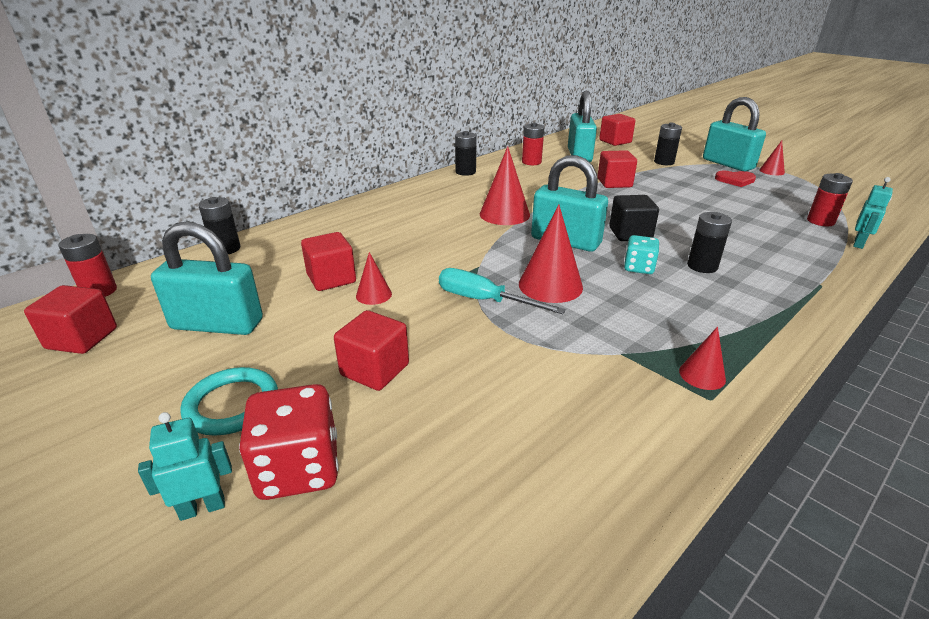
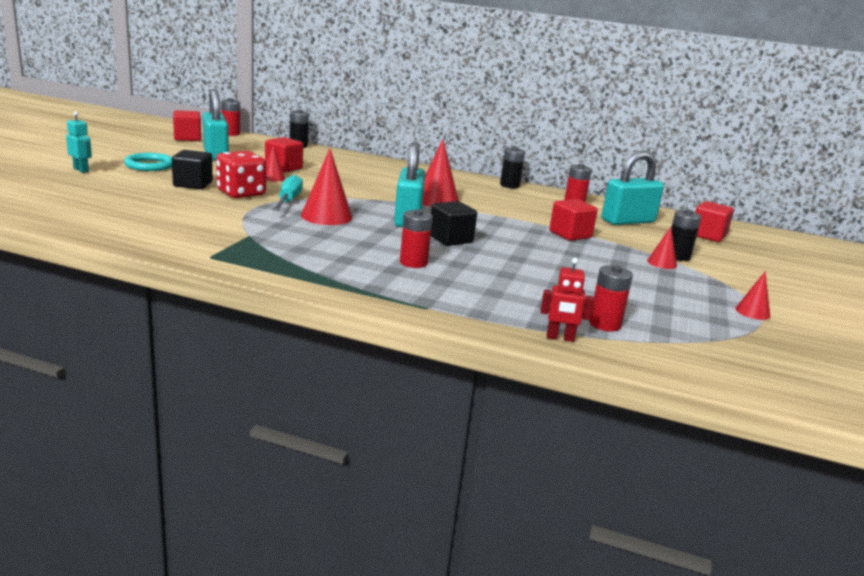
camera: 60 degrees right, 10 degrees down
(298, 469) = (109, 180): red dice -> red dice (241, 193)
(375, 370) = (193, 184): red cube -> black cube
(638, 268) = (385, 241): turquoise dice -> none
(702, 266) = (413, 263): black battery -> red battery
(702, 375) = (237, 255): red cone -> red cone (661, 263)
(728, 164) = (733, 288): turquoise padlock -> none
(735, 180) = (677, 289): red heart -> none
(859, 244) = (560, 338): turquoise robot -> red robot

